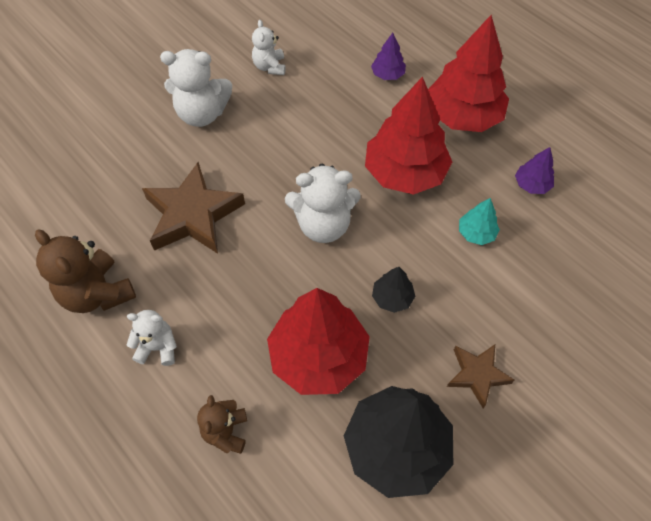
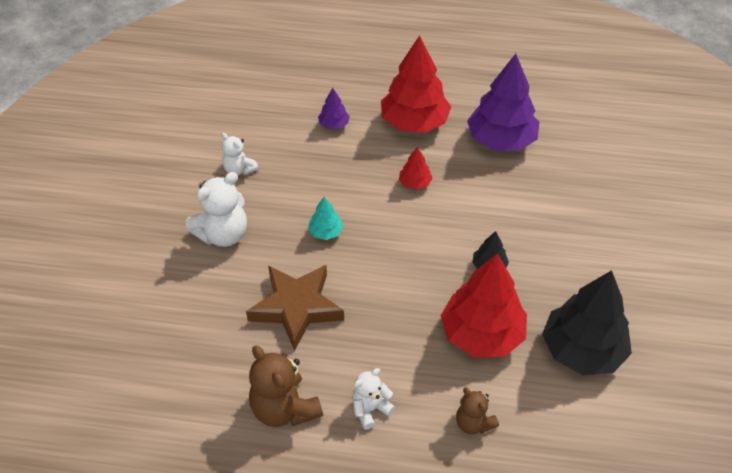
camera: 40 degrees left, 10 degrees down
(97, 293) = (284, 409): brown teddy bear -> brown teddy bear turned 45 degrees clockwise
(323, 225) = (396, 252): white teddy bear -> none
(405, 173) = (415, 183): red tree -> red tree, size x0.45
(476, 233) = (498, 192): turquoise tree -> turquoise tree (326, 232)
(477, 375) = (584, 275): brown star -> none
(531, 184) = (501, 140): purple tree -> purple tree, size x2.22

